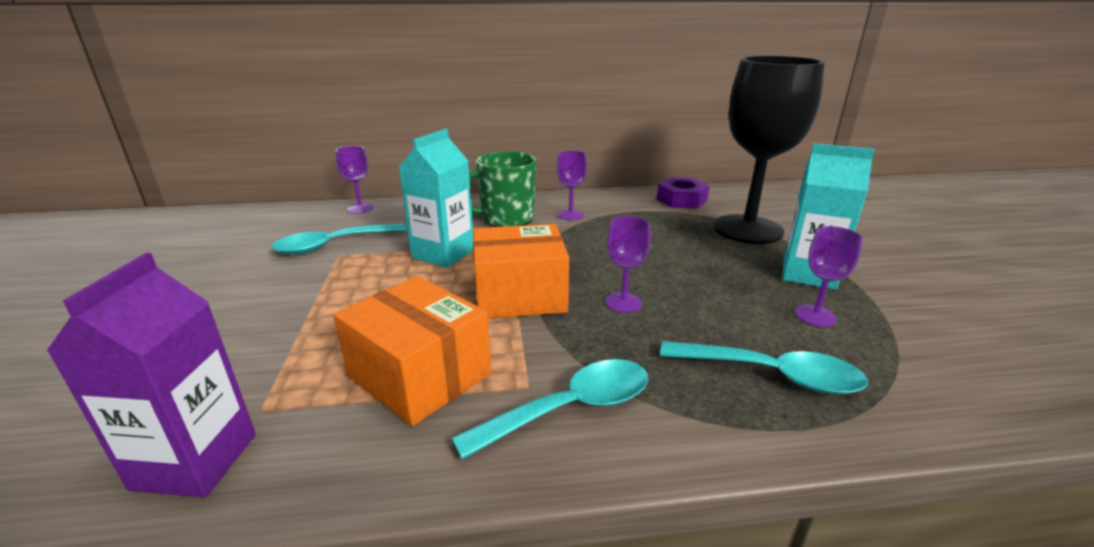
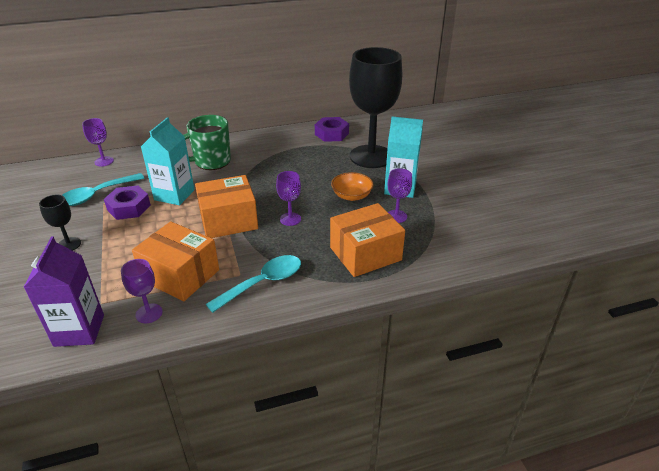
camera: 10 degrees left, 10 degrees up
(260, 306) = (69, 244): none -> black goblet
(371, 264) = (129, 207): none -> purple nut
(570, 215) = (255, 154): purple goblet -> purple goblet (149, 313)
(726, 278) = (351, 196): none -> orange bowl
(771, 375) = (365, 254): turquoise spoon -> orange box

